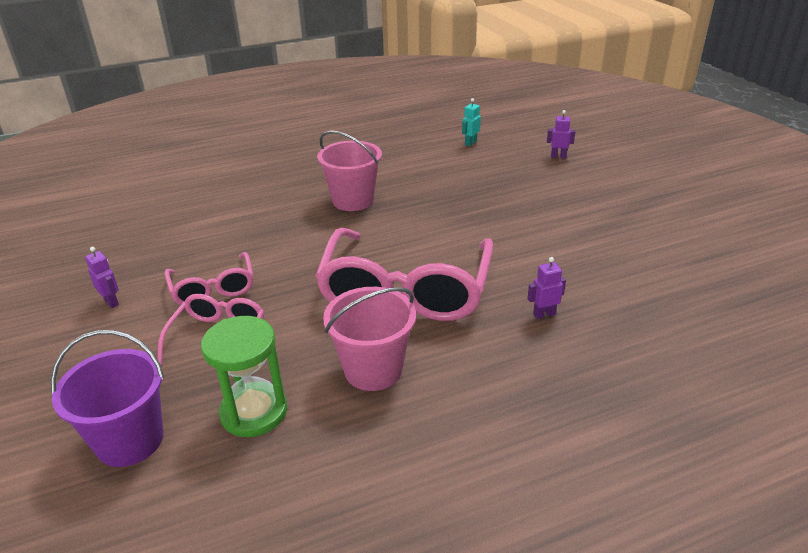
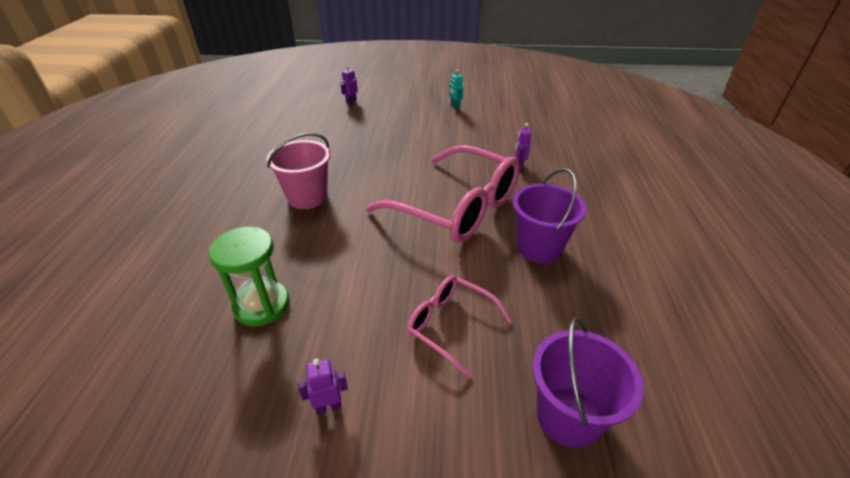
camera: 65 degrees left, 5 degrees up
(213, 288) = (370, 314): pink glasses -> none
(254, 412) = (560, 322): green hourglass -> green hourglass (261, 305)
(373, 370) = (539, 247): pink bucket -> purple bucket
(470, 143) = (288, 123): turquoise robot -> turquoise robot (455, 106)

